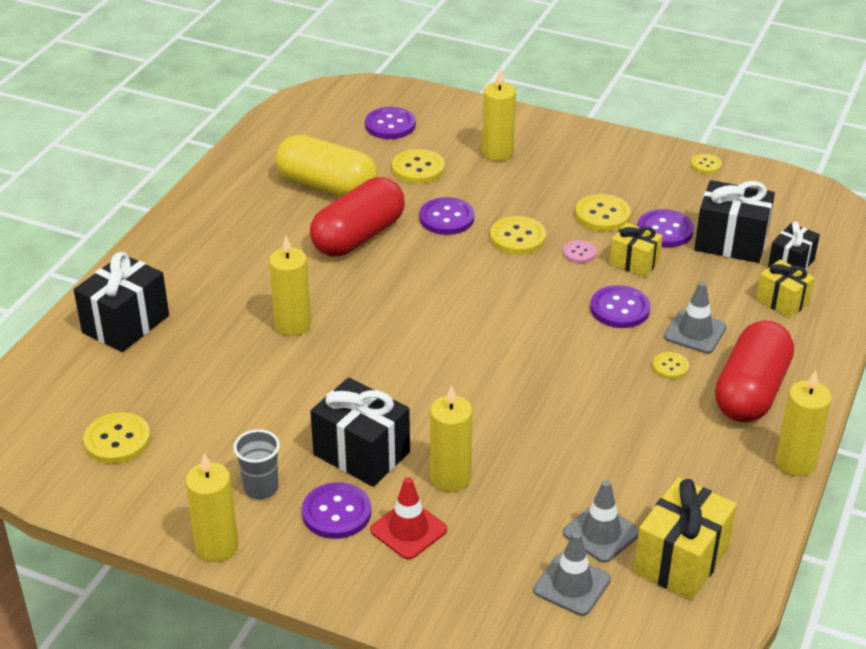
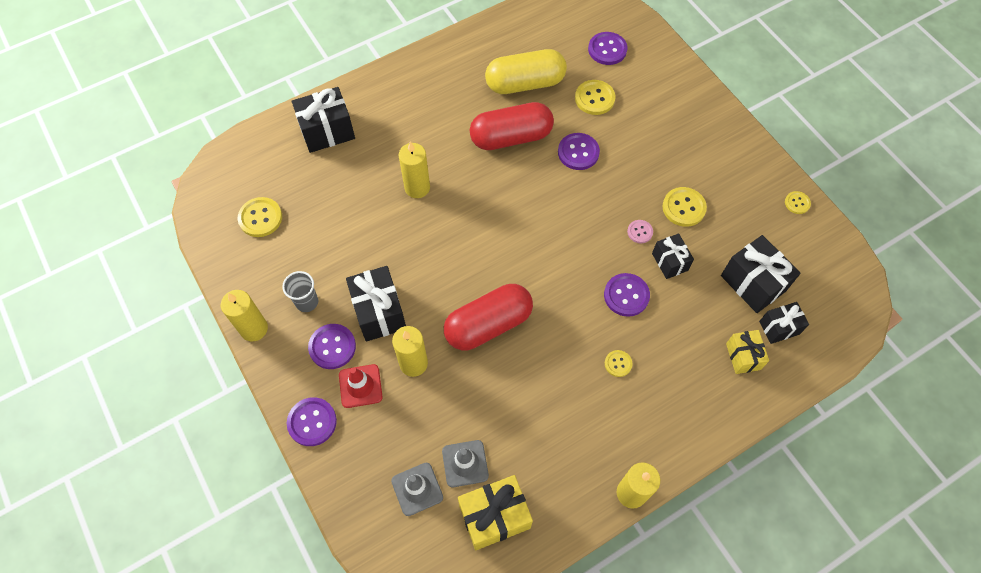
camera: 35 degrees right, 25 degrees up
(327, 187) = (525, 83): yellow capsule -> yellow capsule turned 75 degrees counterclockwise
(497, 153) = (658, 112): yellow candle -> none
(517, 237) = (610, 195): yellow button -> none
(634, 262) = (670, 262): yellow gift -> black gift
(665, 230) = (715, 246): purple button -> purple button (312, 422)
(695, 332) = (659, 345): grey traffic cone -> none
(751, 392) = (653, 418): red capsule -> red capsule (488, 324)

